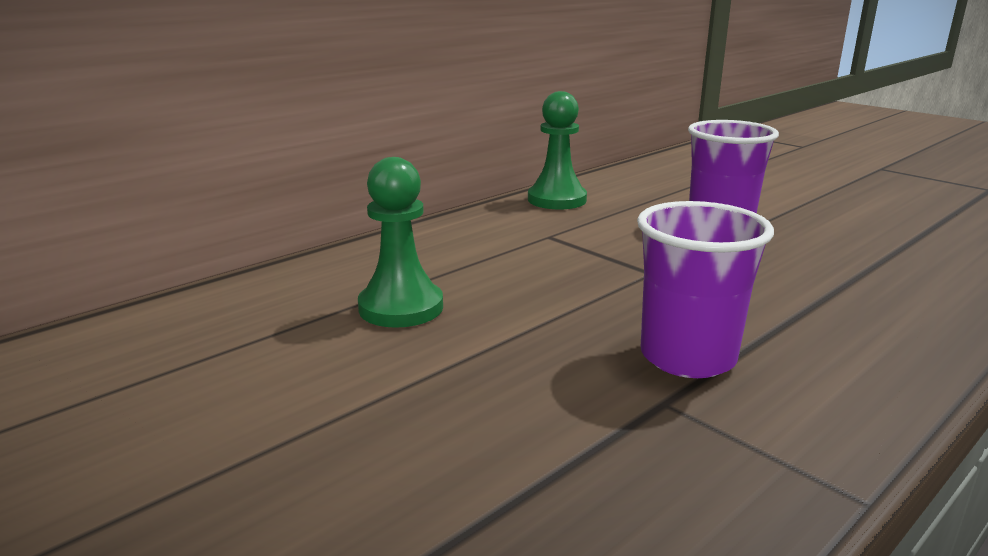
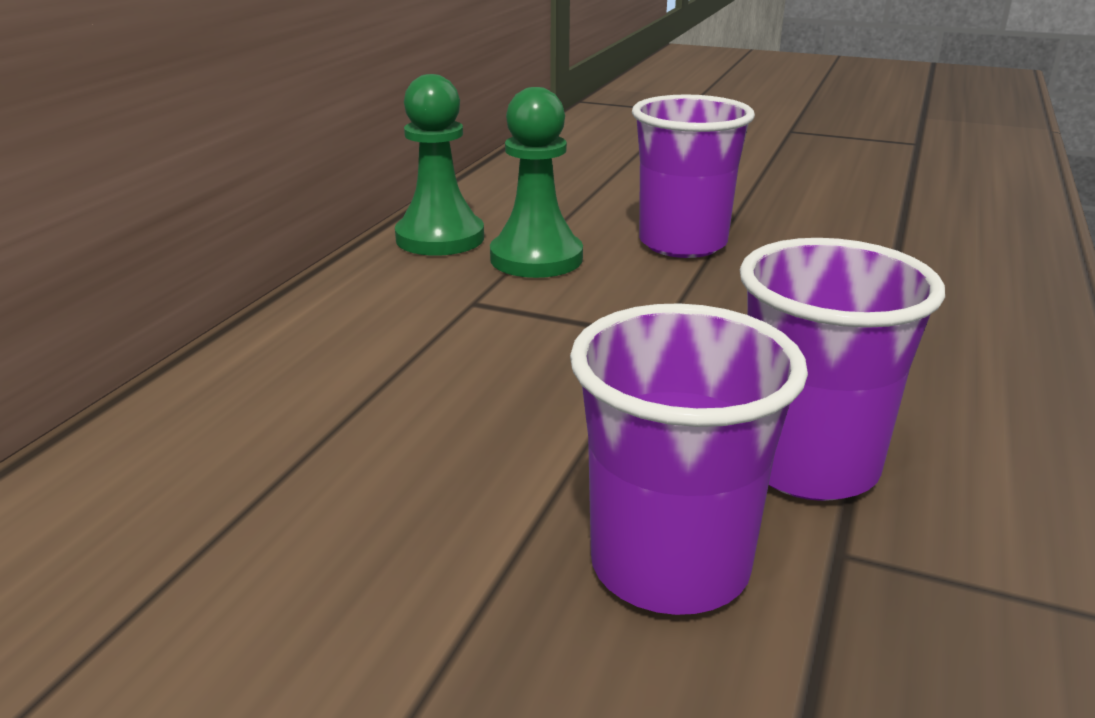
camera: 25 degrees left, 5 degrees up
(401, 307) = (339, 487): green pawn -> green pawn (536, 258)
(550, 382) = (669, 566): none -> purple cup

